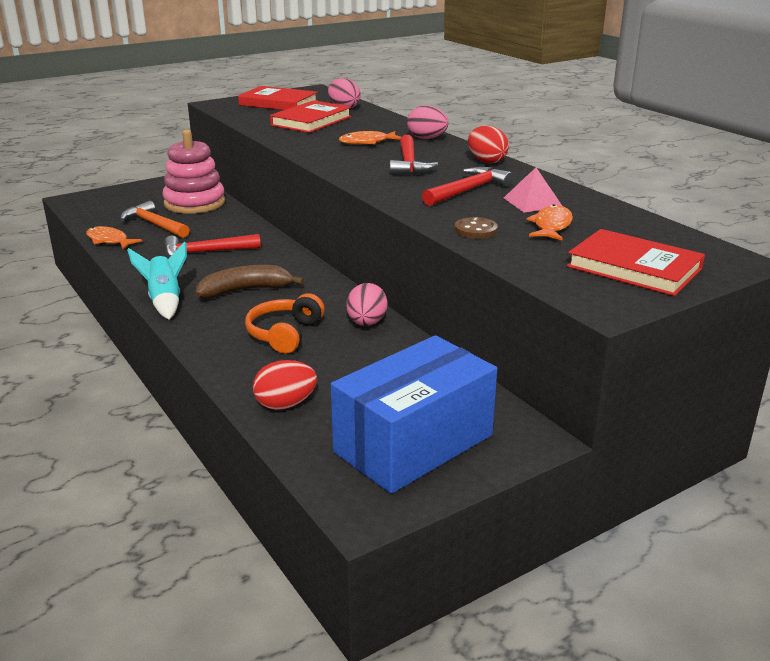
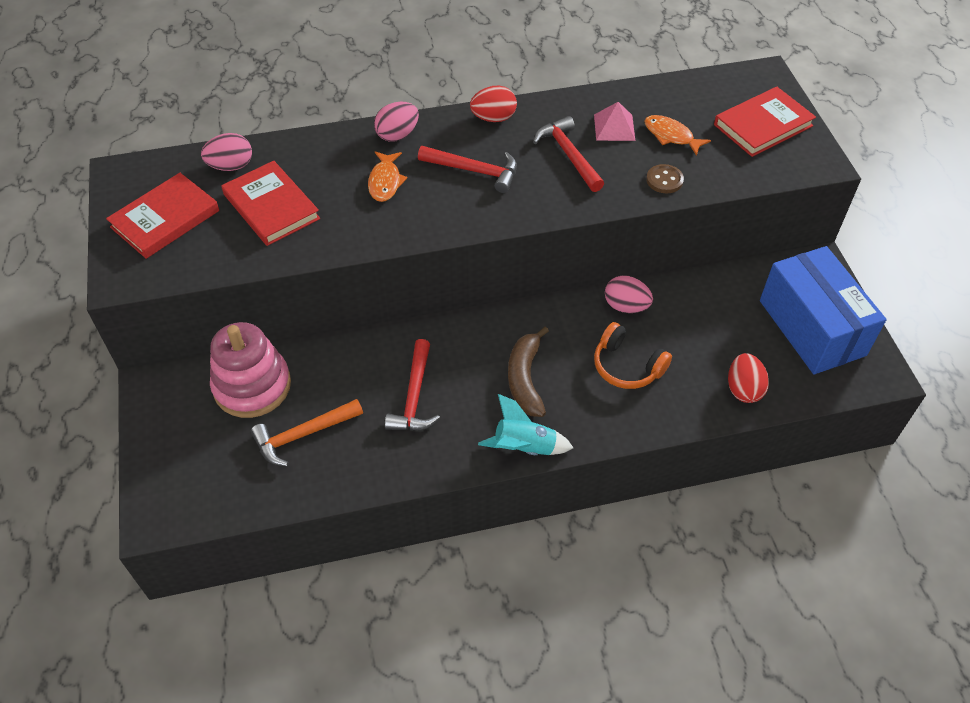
camera: 70 degrees left, 25 degrees up
(109, 240) = (332, 485): orange fish -> none

